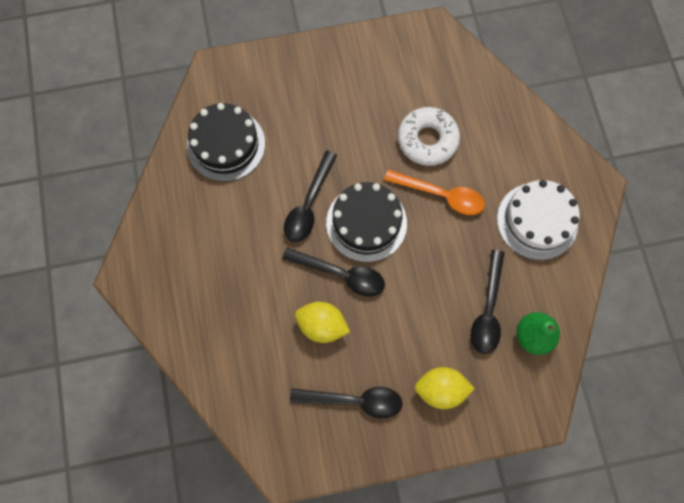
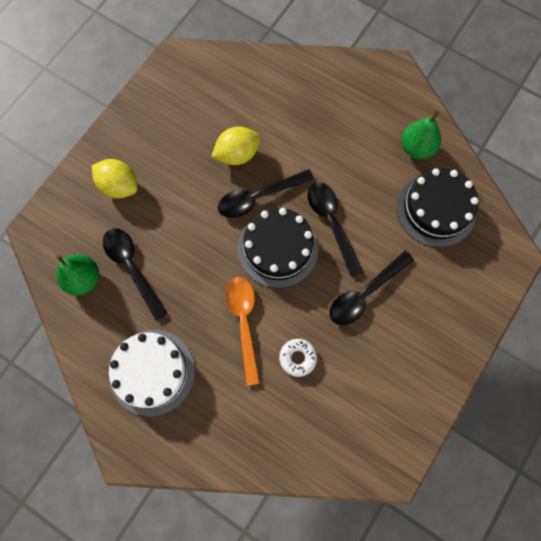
camera: 135 degrees right, 0 degrees up
(185, 199) = (416, 148): none -> green pear
(354, 400) = (170, 130): black spoon -> black spoon (364, 294)
(427, 140) = (297, 358): white donut -> white donut, size x0.56
(440, 389) = (119, 186): yellow lemon -> yellow lemon turned 75 degrees clockwise
(441, 195) = (244, 322): orange spoon -> orange spoon turned 105 degrees clockwise

